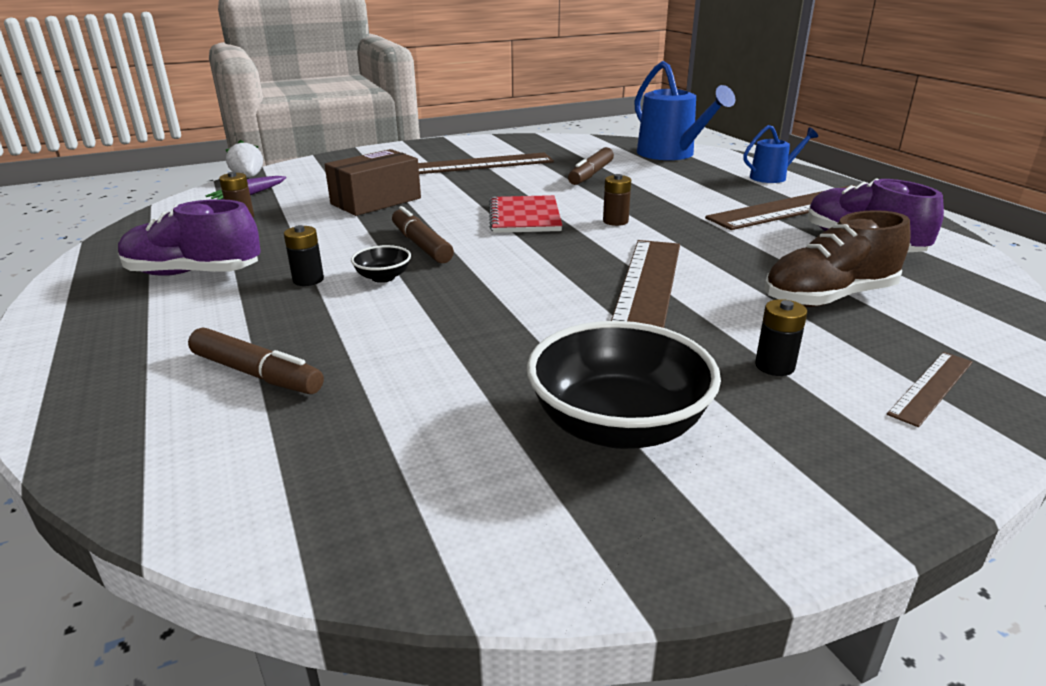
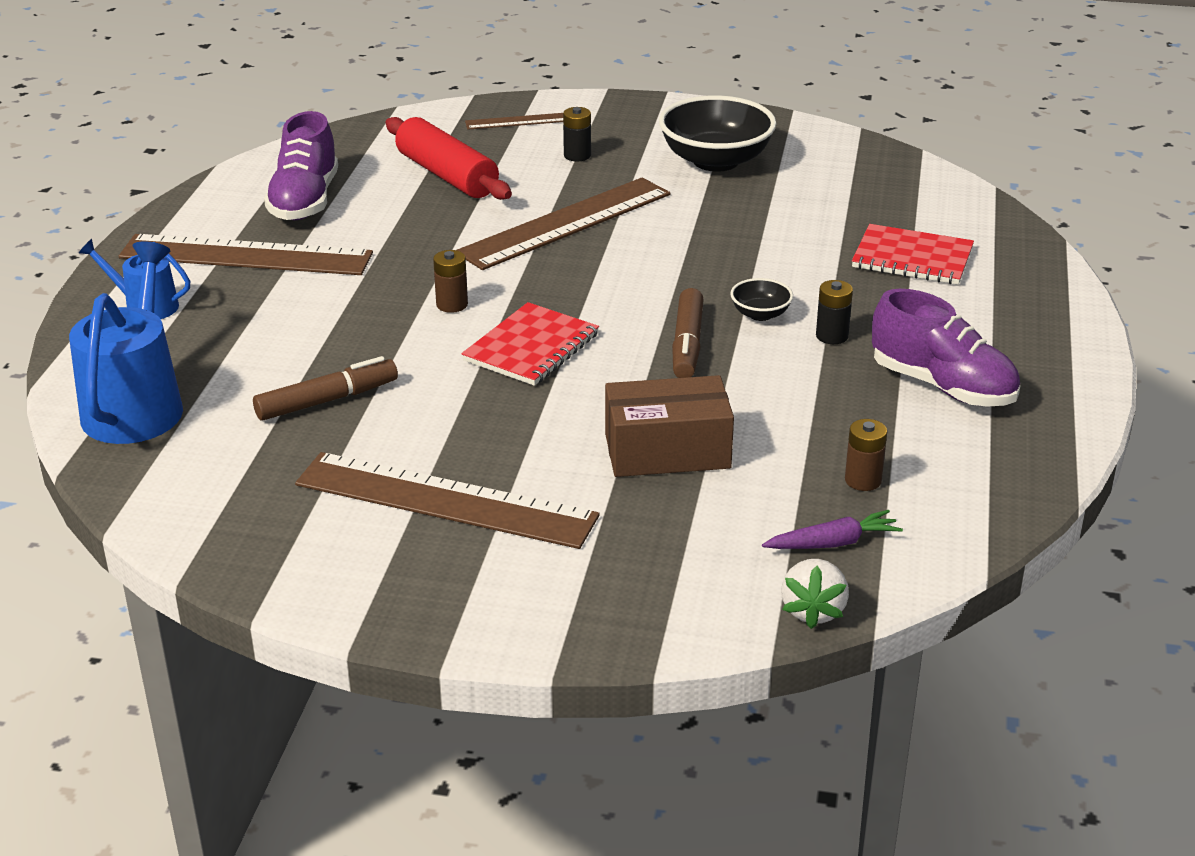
camera: 145 degrees left, 5 degrees up
(257, 374) = (912, 258): brown marker -> red notebook
(829, 298) = (447, 175): brown shoe -> red rolling pin

